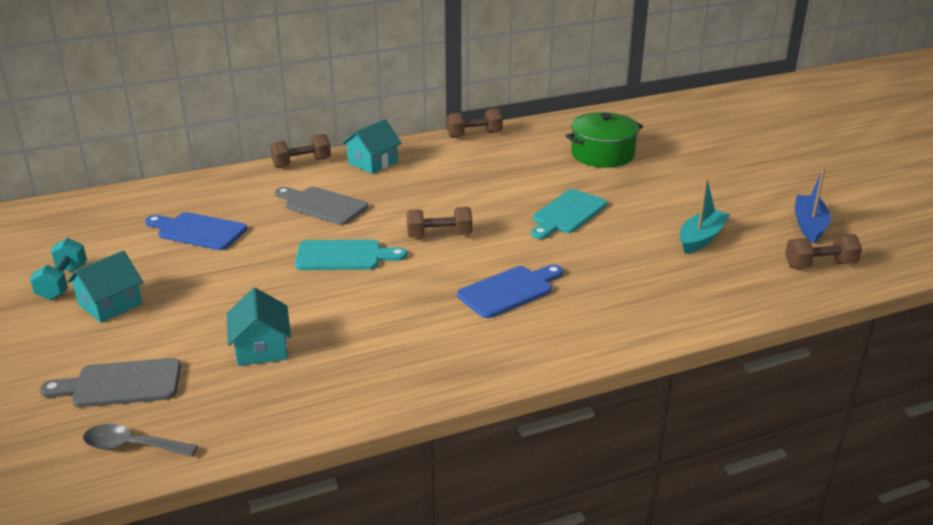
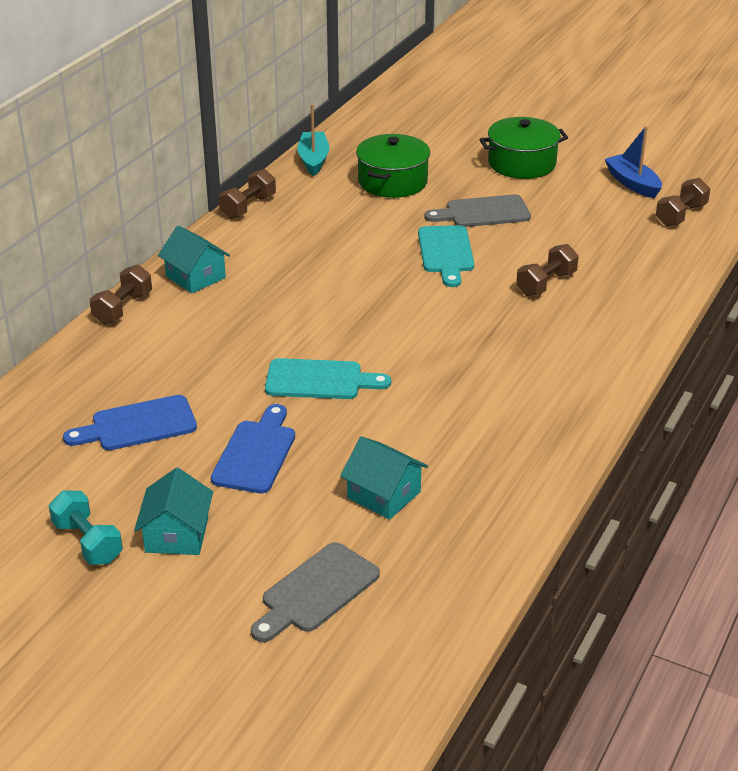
camera: 40 degrees left, 5 degrees up
(132, 446) = (414, 628): grey spoon -> none
(322, 205) = (218, 342): grey cutting board -> grey cutting board (483, 212)
(344, 256) = (319, 380): turquoise cutting board -> turquoise cutting board turned 45 degrees clockwise
(373, 162) = (195, 277): turquoise house -> turquoise house turned 45 degrees counterclockwise
(439, 236) = (372, 322): brown dumbbell -> brown dumbbell (546, 284)
(509, 291) = (501, 343): blue cutting board -> blue cutting board (256, 453)
(701, 238) = (575, 229): turquoise boat -> turquoise boat (313, 160)
(729, 177) = (521, 163): none -> green pot

